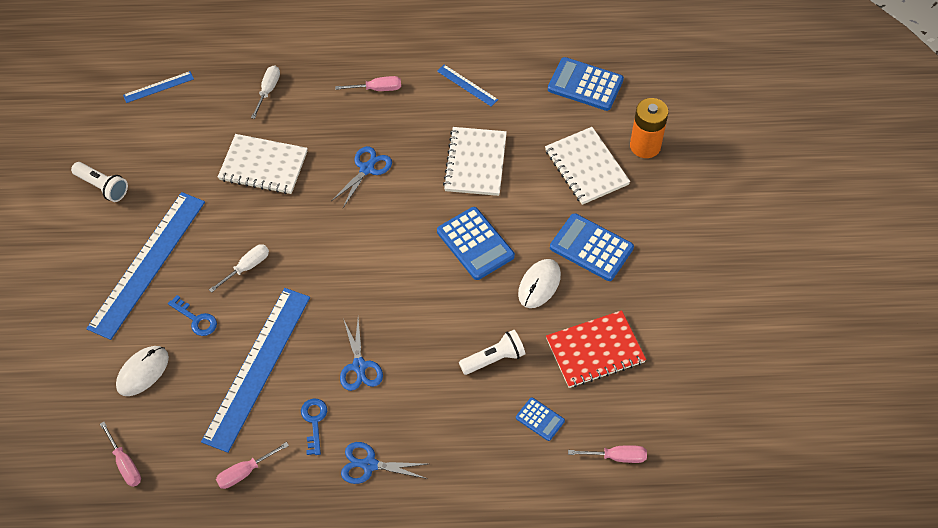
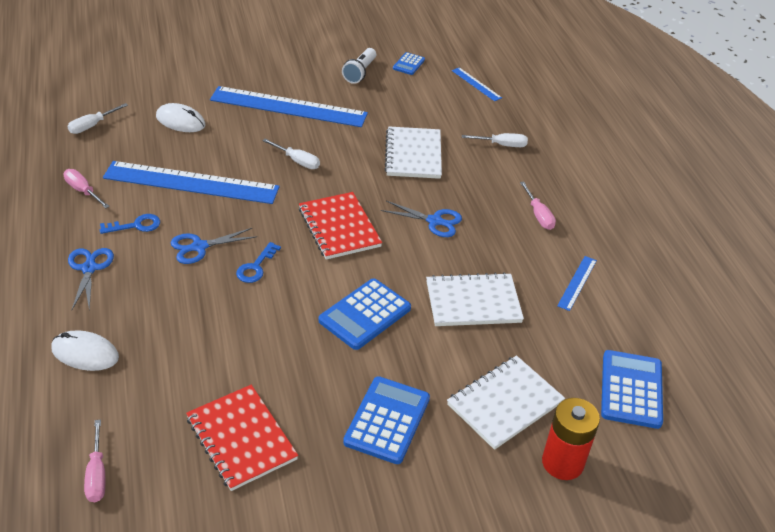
camera: 75 degrees right, 15 degrees down
(125, 464) = (92, 126): pink screwdriver -> white screwdriver
(196, 319) = (237, 141): blue key -> blue key (256, 267)
(358, 246) = (339, 227): none -> red notebook
(494, 359) = (219, 347): white flashlight -> none
(539, 284) = (323, 376): white mouse -> white mouse (85, 353)
(540, 419) = (145, 396): blue calculator -> blue calculator (408, 64)
(645, 146) = (562, 462): orange battery -> red battery

